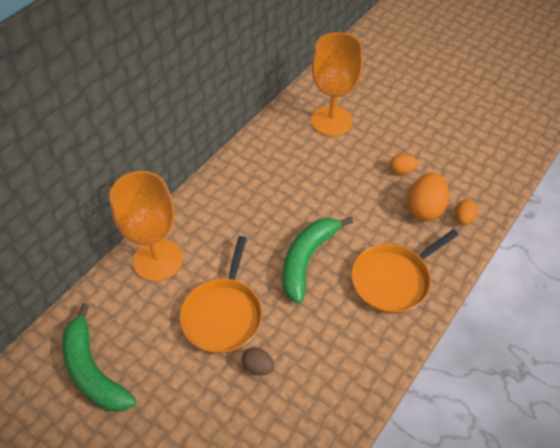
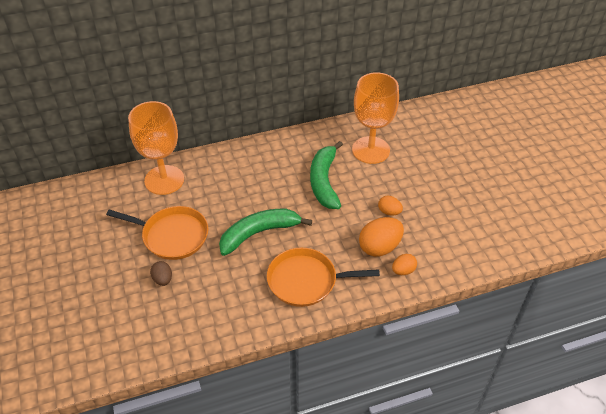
camera: 35 degrees right, 5 degrees down
(93, 370) = (69, 223): green banana -> green banana (324, 181)
(223, 314) = (172, 235): orange pan -> orange pan turned 120 degrees counterclockwise

